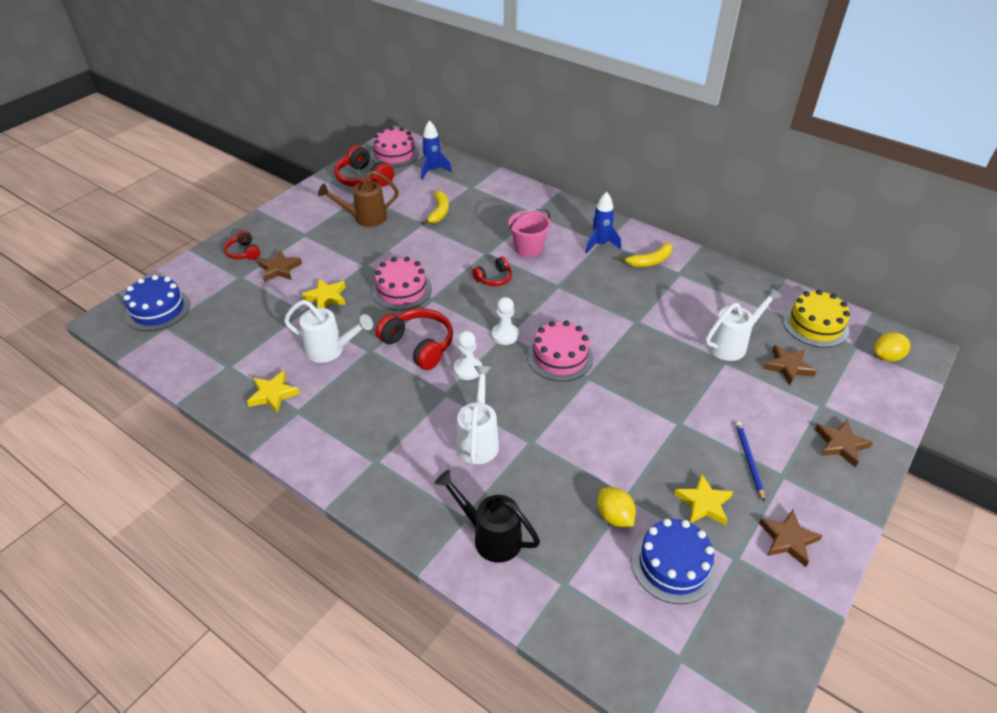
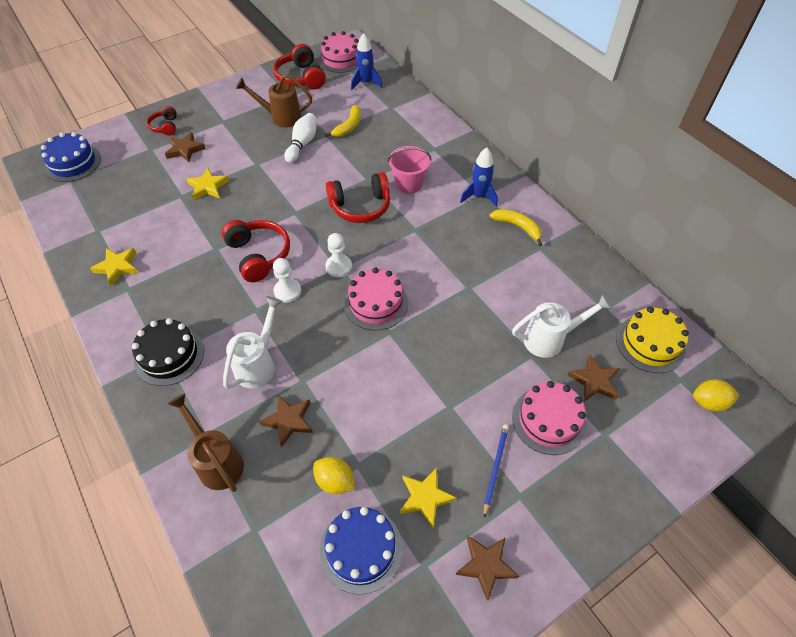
camera: 20 degrees right, 10 degrees up
(331, 350) = (184, 239): white watering can -> none
(382, 459) = (169, 355): none -> black cake
(401, 290) = (274, 196): pink cake -> pink cake (548, 420)
(402, 237) = (302, 144): none -> white bowling pin
(490, 536) = (217, 461): black watering can -> brown watering can
(494, 278) = (360, 206): red headphones -> red headphones, size x1.75
(614, 516) = (335, 481): yellow lemon -> yellow lemon turned 45 degrees counterclockwise
(650, 261) = (518, 227): yellow banana -> yellow banana turned 135 degrees counterclockwise
(840, 444) = (600, 483): brown star -> brown star (289, 421)

